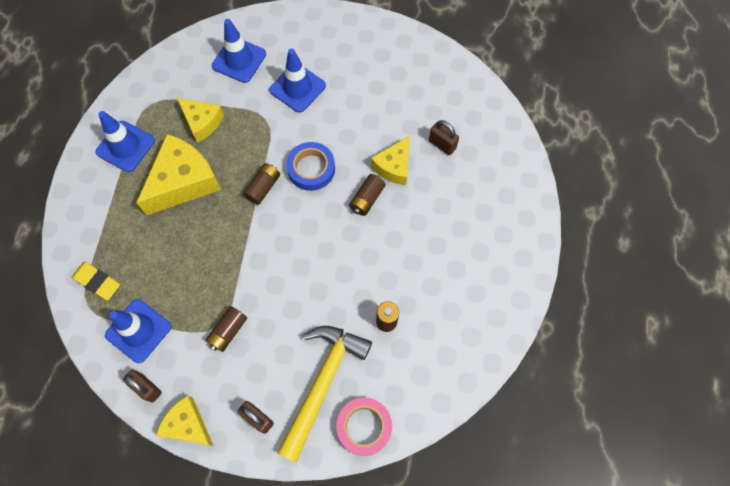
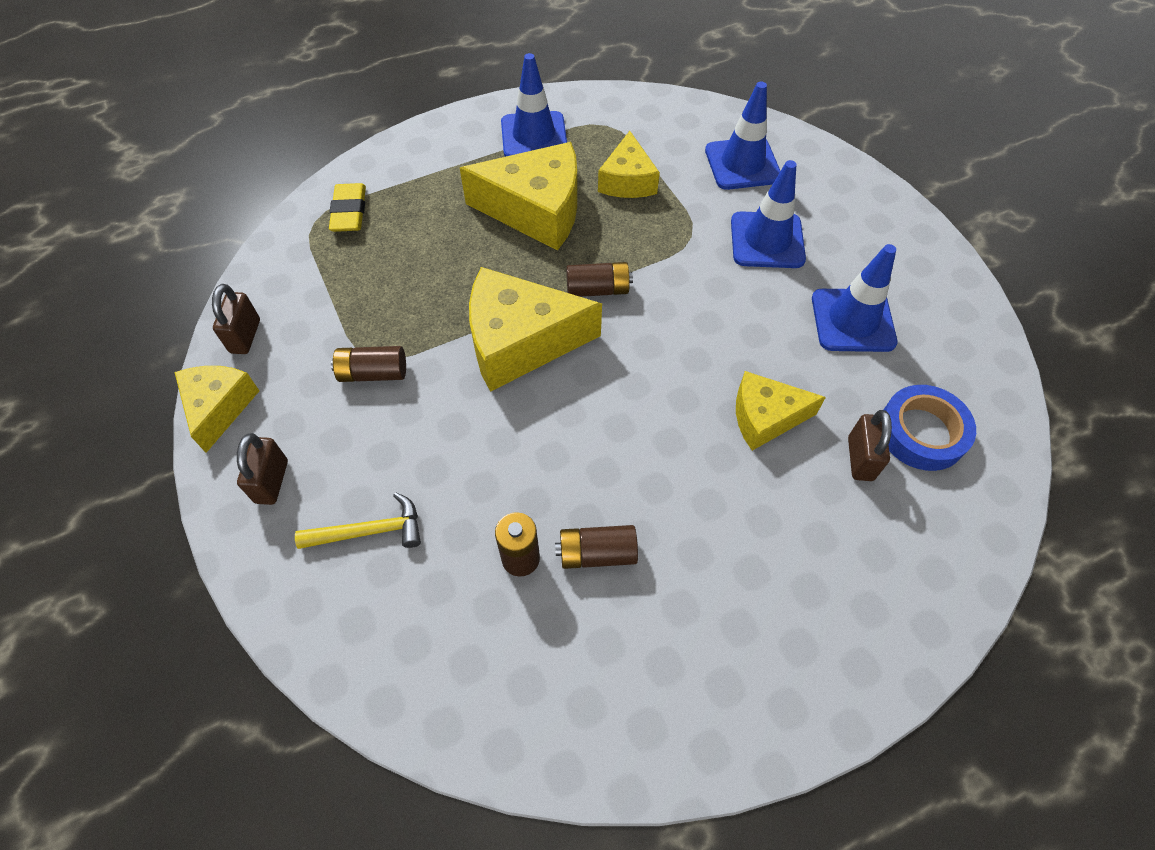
camera: 55 degrees right, 10 degrees down
(138, 331) = (314, 284): blue traffic cone -> blue traffic cone (852, 320)
(266, 246) = (520, 341): none -> yellow cheese
(311, 169) = (670, 323): blue tape -> blue tape (921, 432)
(323, 383) = (369, 531): yellow hammer -> yellow hammer, size x0.51
(364, 427) = (336, 630): pink tape -> none
(367, 199) = (686, 415): brown battery -> brown battery (597, 553)

